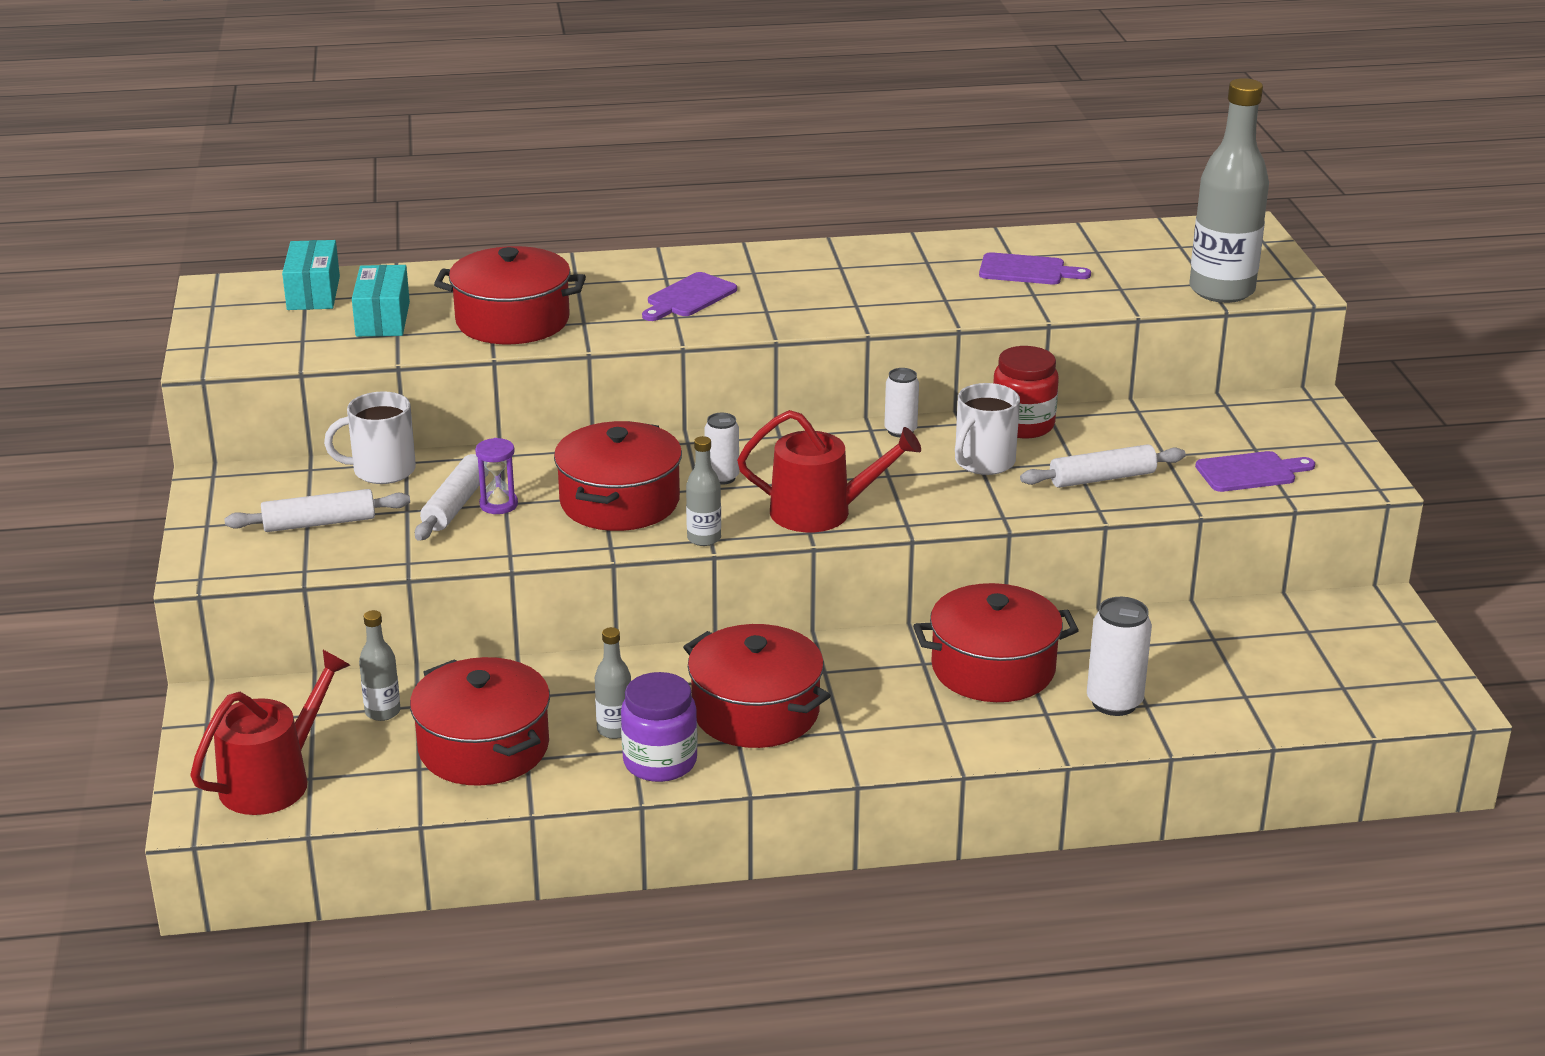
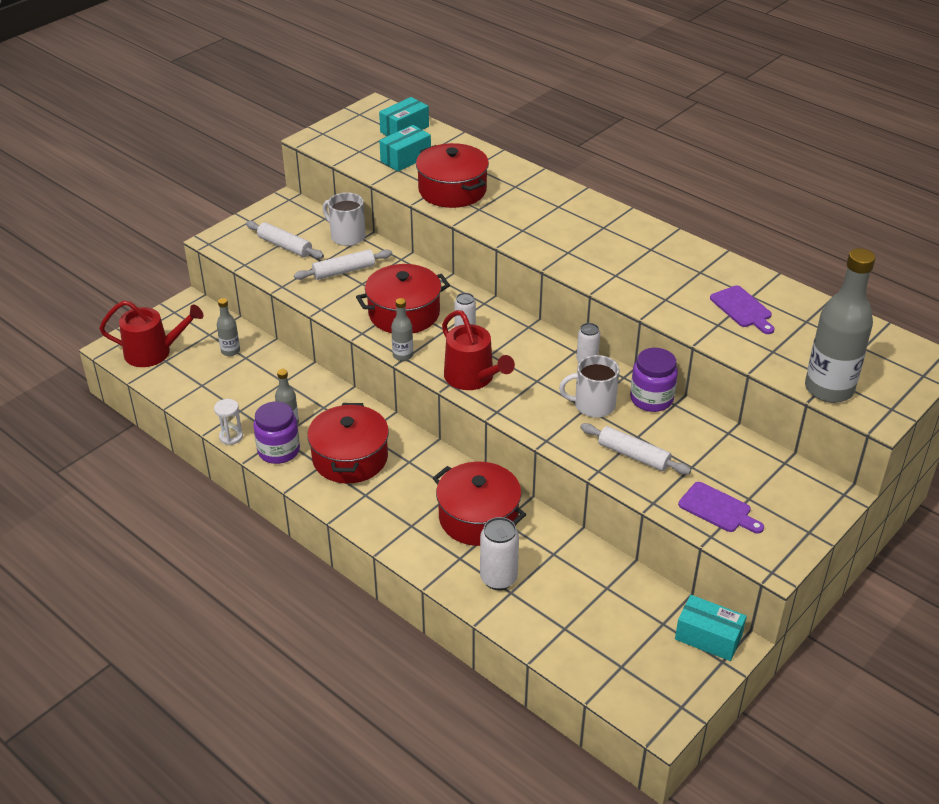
camera: 50 degrees right, 10 degrees up
(484, 747) = (235, 394): red pot -> none
(498, 505) = (358, 282): purple hourglass -> none
(572, 789) = (231, 437): none -> white hourglass
(689, 297) = (547, 223): purple cutting board -> none
(1022, 425) = (651, 399): red jar -> purple jar
(1359, 614) = (708, 637): none -> turquoise box

